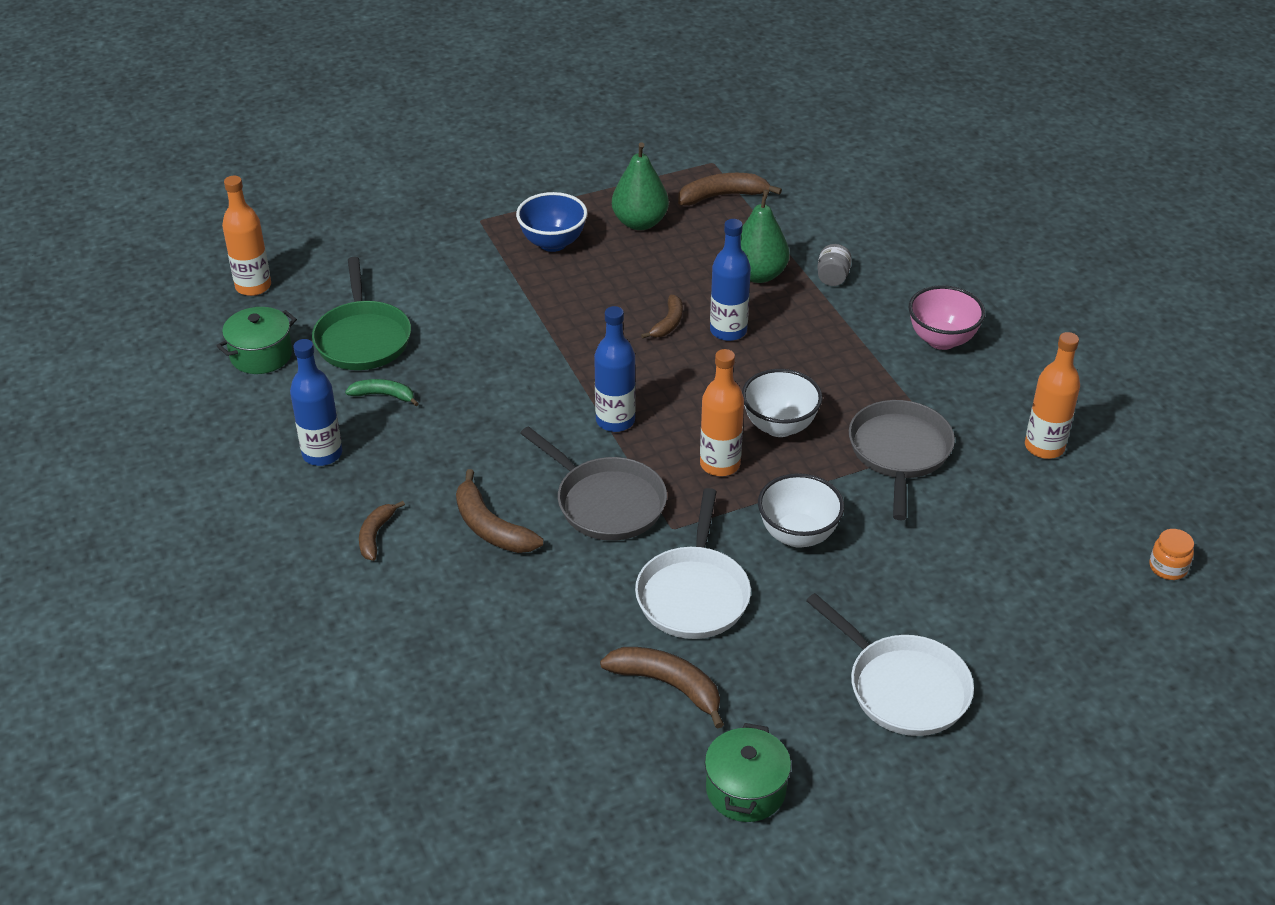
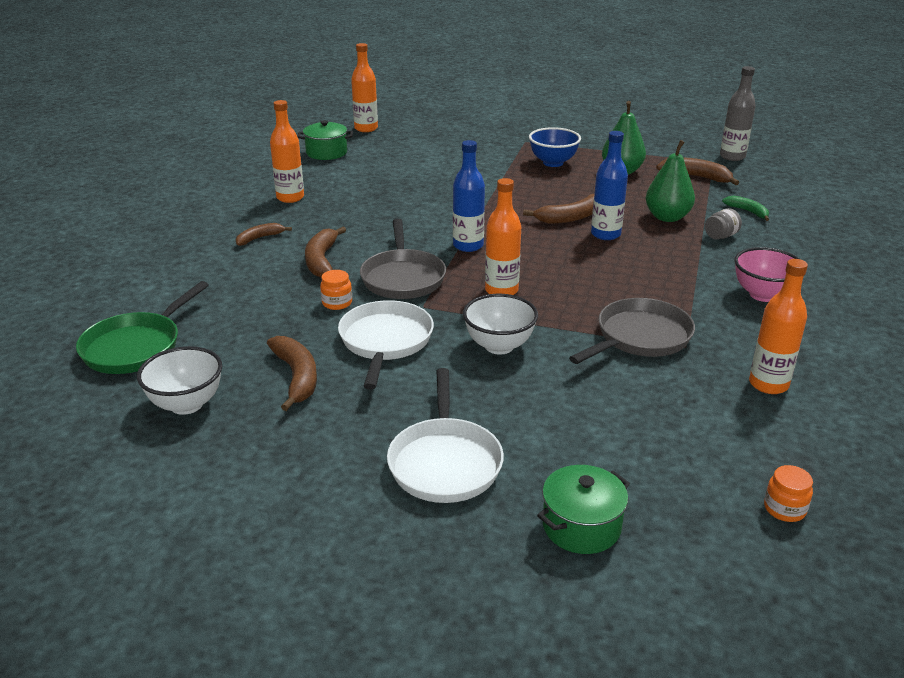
camera: 40 degrees right, 10 degrees down
(322, 454) = (290, 198): blue bottle -> orange bottle
(362, 338) = (386, 163): green pan -> green pan (136, 346)
(383, 395) = (358, 188): green banana -> green banana (747, 211)
(584, 574) = (337, 303): none -> orange jar
(668, 323) = (571, 217): brown banana -> brown banana, size x1.58
(694, 593) = (385, 342): white pan -> white pan turned 135 degrees clockwise
(724, 145) = (732, 157): none -> grey bottle
(745, 790) = (253, 456): green pot -> green pot (581, 526)
(779, 426) = (570, 289): white bowl -> white bowl (186, 404)

